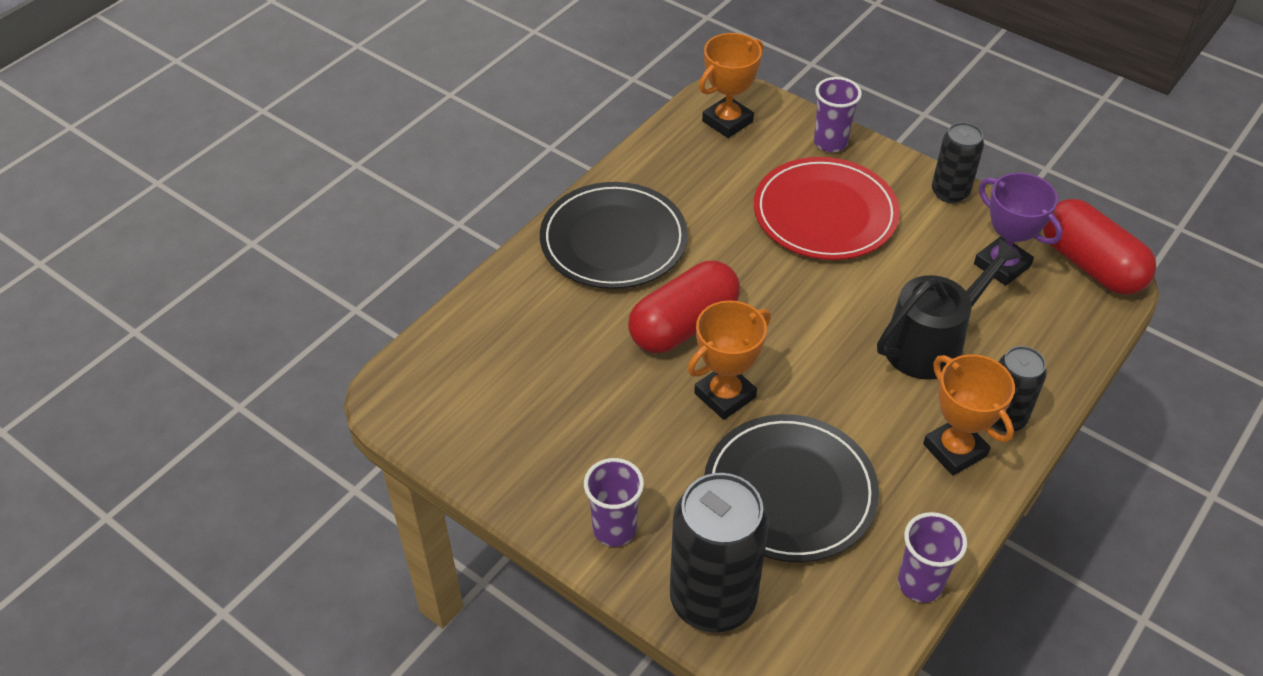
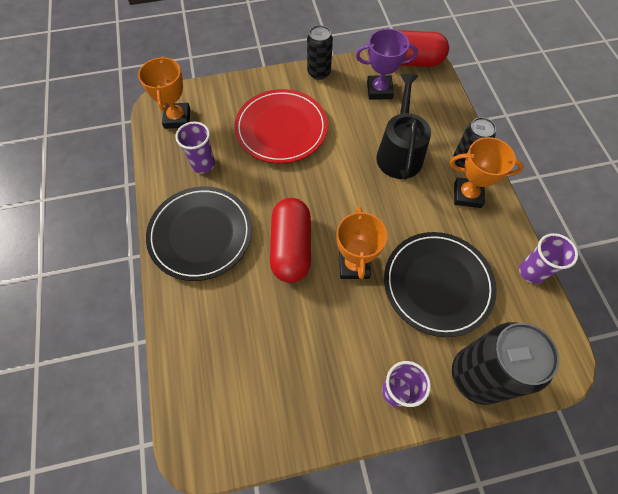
camera: 50 degrees left, 15 degrees up
(830, 143) = (239, 90): purple cup -> purple cup (203, 164)

